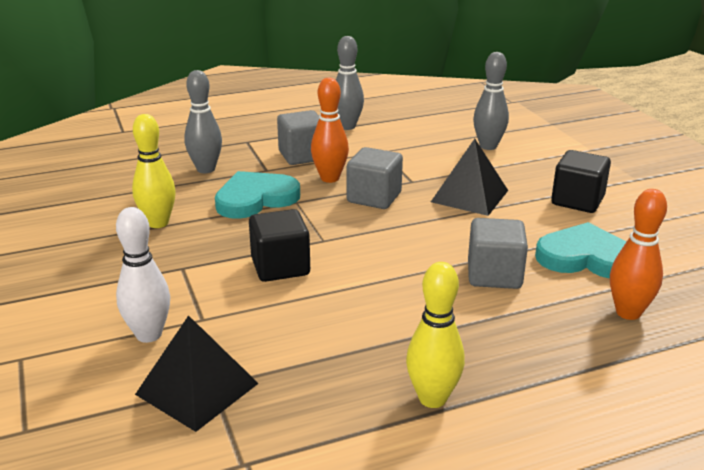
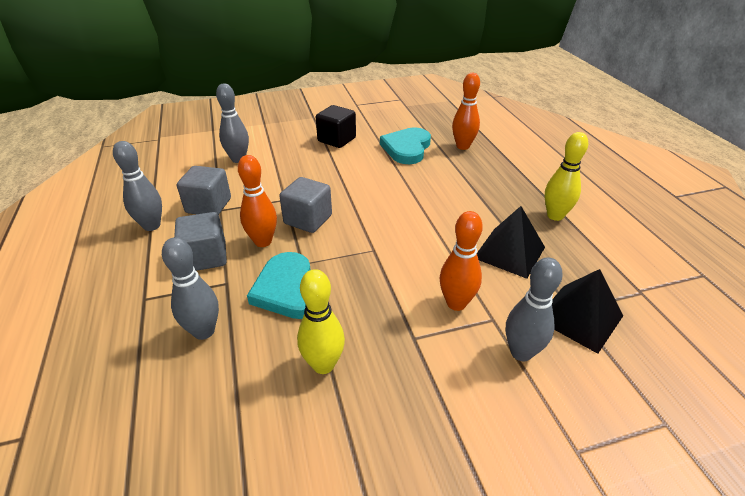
camera: 85 degrees left, 10 degrees up
(149, 335) = (521, 352): white bowling pin -> grey bowling pin
(230, 294) = (456, 303): none -> orange bowling pin
(280, 267) = (414, 274): black cube -> none
(469, 196) = (318, 177): black pyramid -> black pyramid (509, 252)
(494, 275) = (426, 180): grey cube -> grey cube (208, 206)

